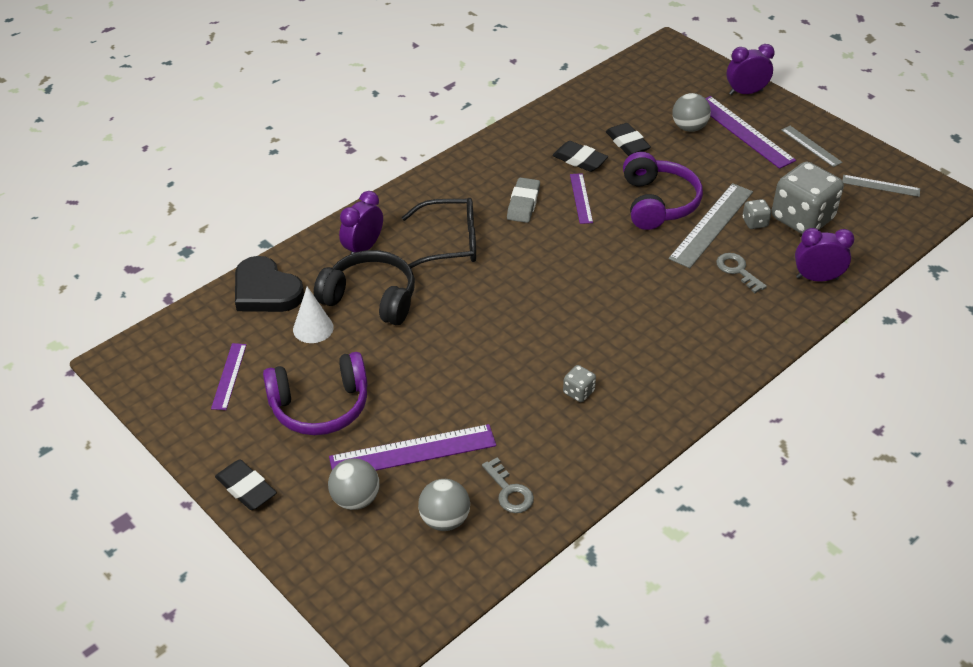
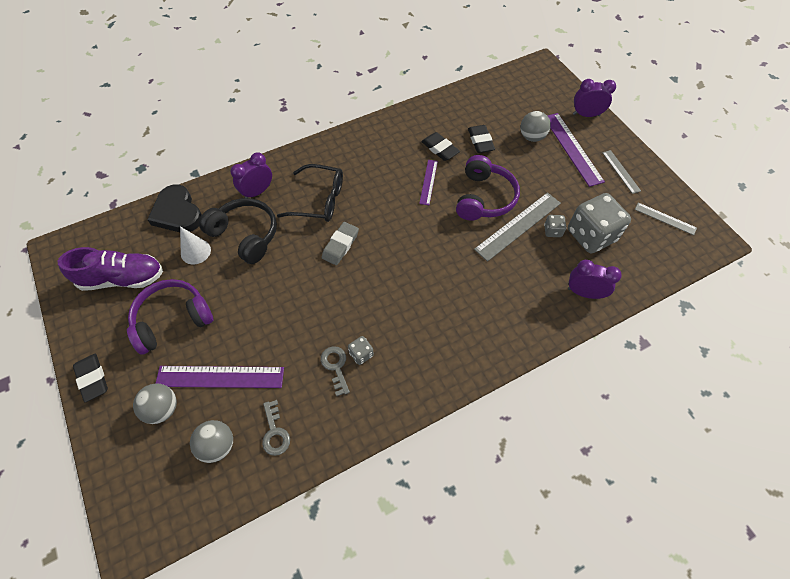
camera: 15 degrees right, 15 degrees up
(229, 376) = (122, 278): purple ruler -> purple shoe
(320, 406) = (172, 320): purple headphones -> purple headphones turned 150 degrees clockwise
(523, 204) = (384, 178): grey eraser -> grey eraser (340, 245)
(737, 270) = (523, 272): grey key -> grey key (335, 367)

